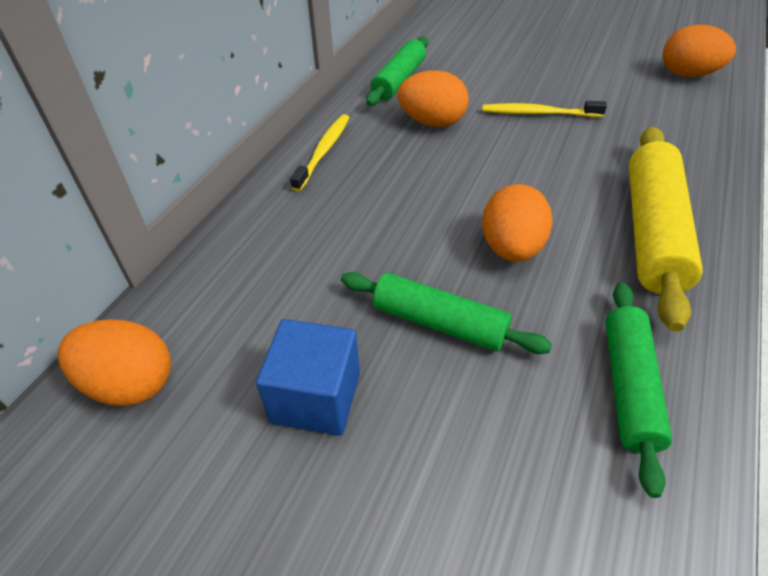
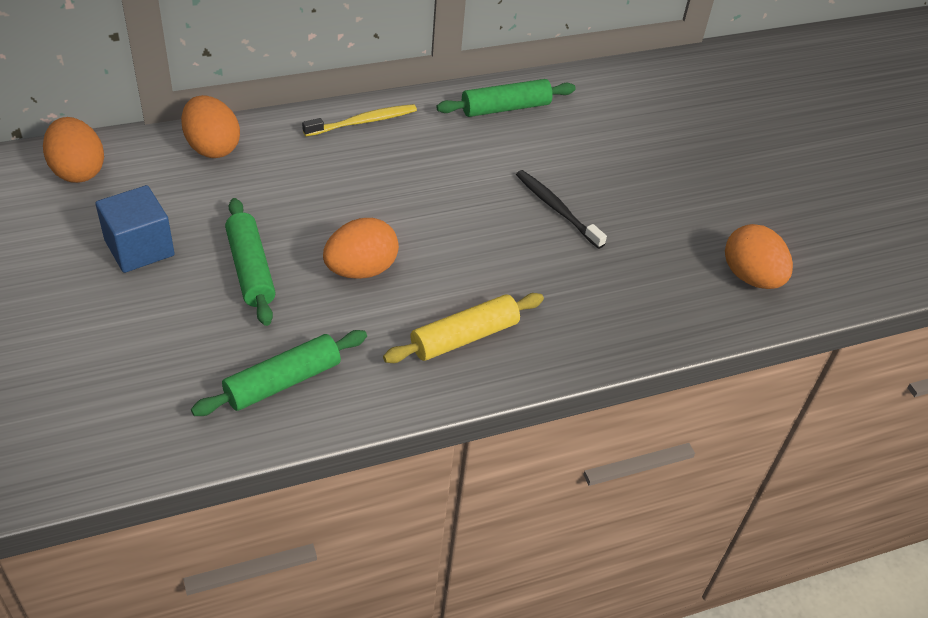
camera: 40 degrees right, 0 degrees up
(432, 122) = (468, 156): orange egg -> orange egg (212, 147)
(538, 113) = (556, 208): yellow toothbrush -> black toothbrush
(652, 232) = (464, 337): yellow rolling pin -> yellow rolling pin, size x0.66

